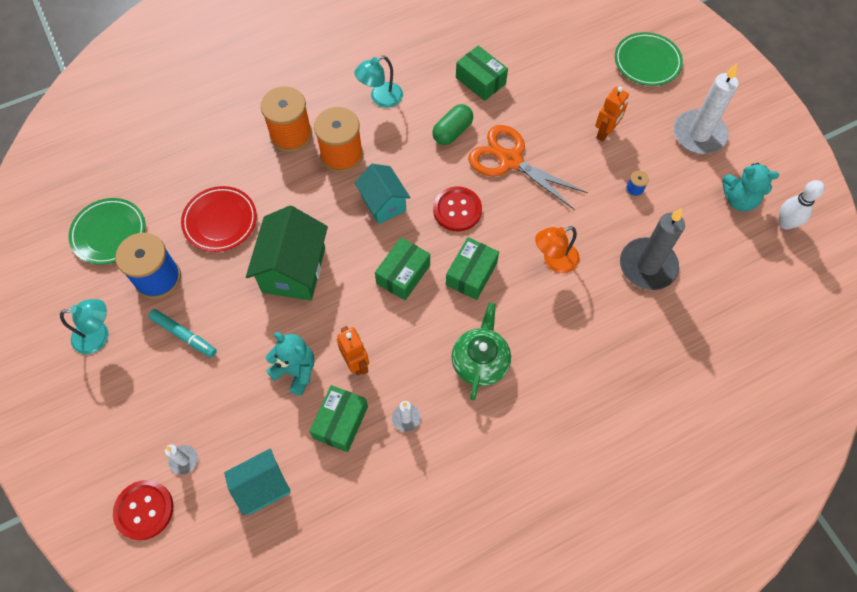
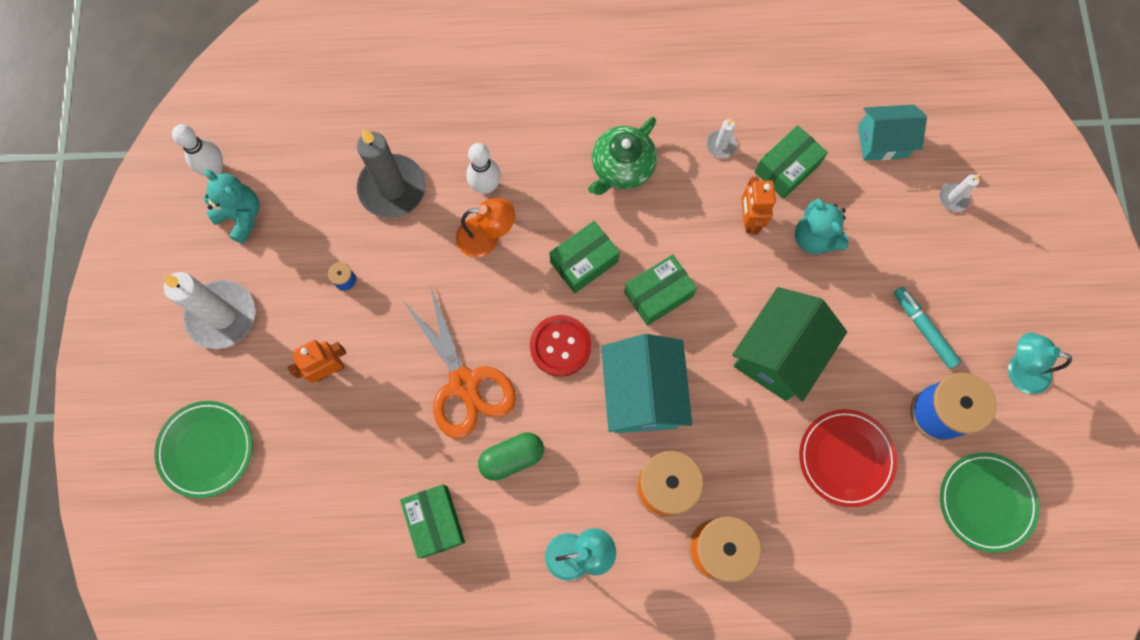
camera: 155 degrees left, 10 degrees up
(144, 510) = (1001, 168): red button -> none
(383, 203) = (642, 394): turquoise house -> turquoise house, size x1.54
(579, 298) = (486, 186): none -> white bowling pin

